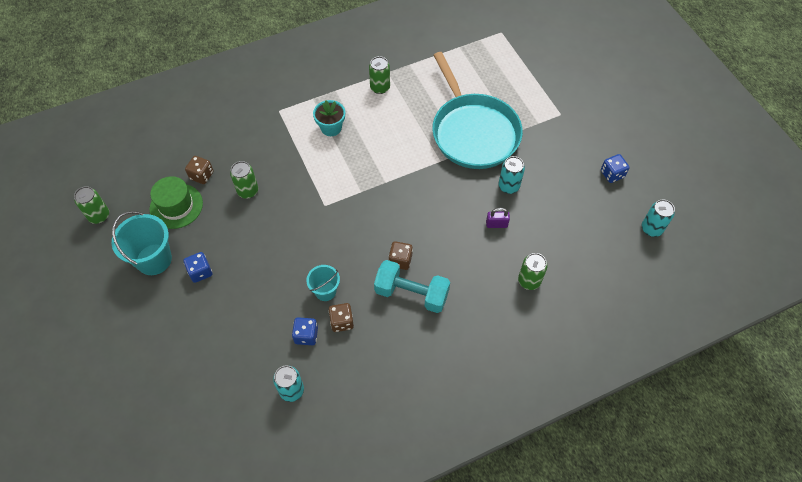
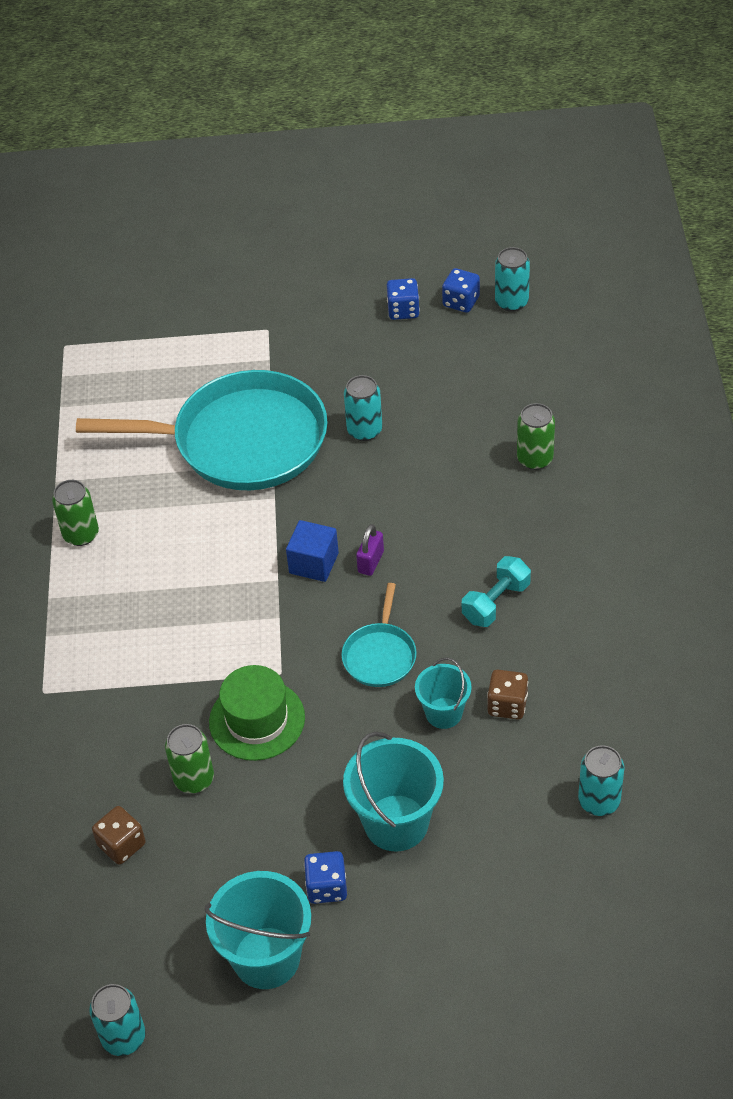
camera: 65 degrees left, 10 degrees down
(99, 216) = (123, 1037): green can -> turquoise can
(176, 206) = (168, 899): green hat -> green hat (257, 720)
(248, 291) = (396, 823): none -> turquoise bucket
(306, 335) = (512, 758): blue dice -> blue dice (461, 302)
(331, 128) = (126, 625): turquoise flower pot -> none
(353, 247) = (380, 655): none -> turquoise pan
(400, 260) = (432, 600): brown dice -> none
(403, 195) = (314, 563): none -> blue cube
(411, 293) = (496, 602): turquoise dumbbell -> turquoise dumbbell, size x0.66
(496, 224) = (424, 465): purple padlock -> purple padlock (371, 562)

